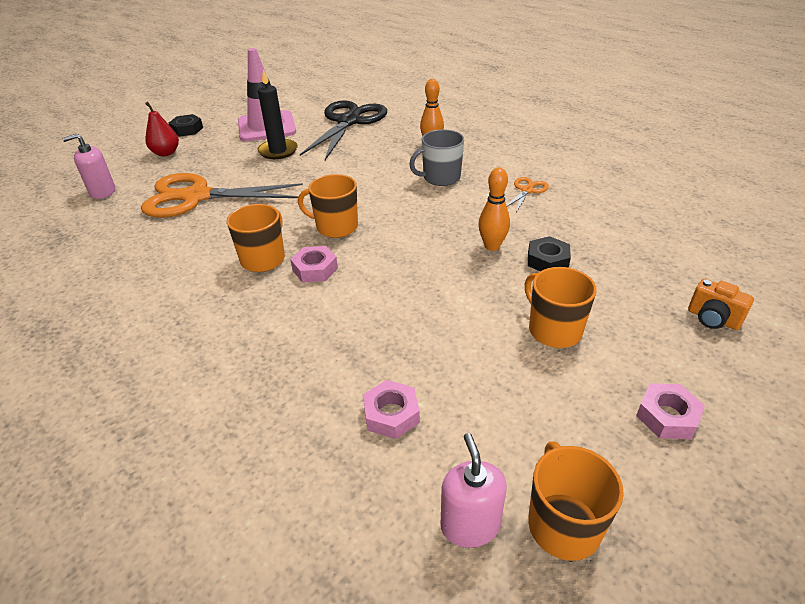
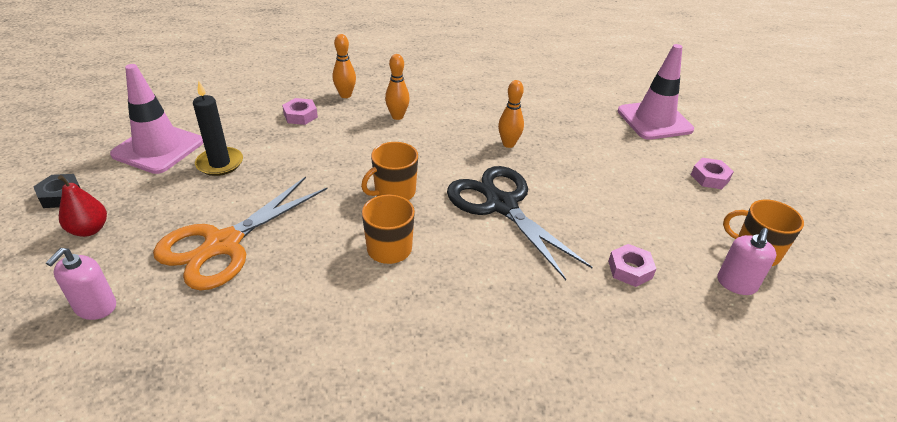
camera: 55 degrees left, 0 degrees up
(315, 269) = (438, 228): pink nut -> pink nut (300, 115)
(349, 121) = (236, 107): black scissors -> black scissors (501, 205)
(440, 178) = (397, 116): grey mug -> orange bowling pin
(470, 525) = (736, 283): pink soap dispenser -> pink soap dispenser turned 90 degrees counterclockwise
(527, 190) = (464, 97): orange scissors -> none
(547, 260) = (548, 134): black nut -> none
(553, 330) = (613, 170): orange mug -> none
(713, 319) = (654, 120): orange camera -> pink traffic cone

